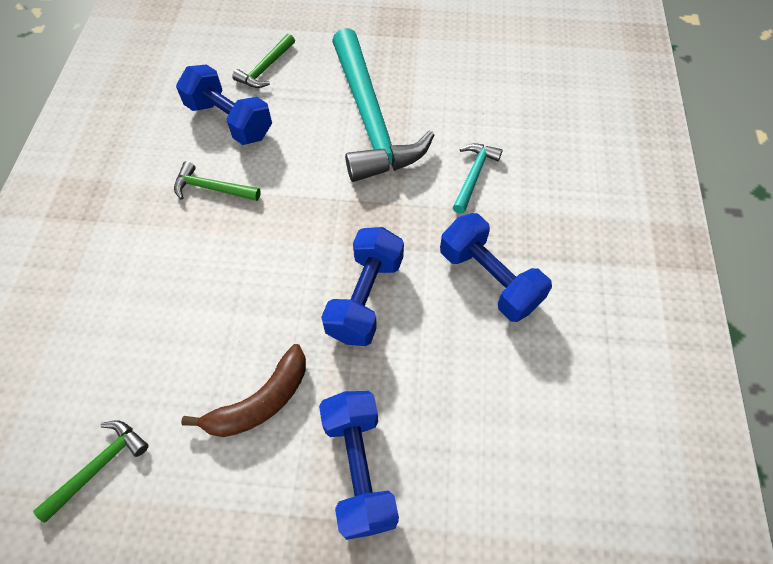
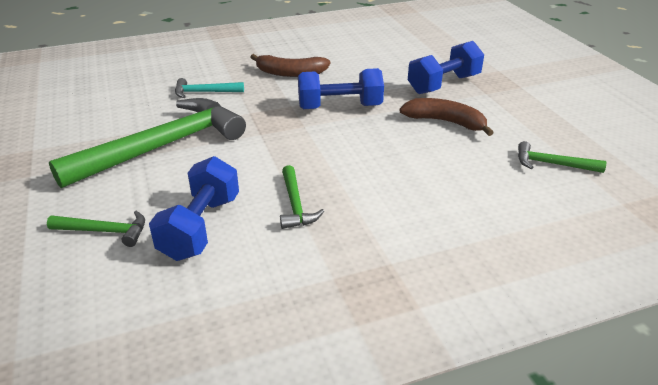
camera: 115 degrees left, 25 degrees down
(370, 119) = (162, 146): turquoise hammer -> green hammer
(489, 279) = (290, 73): blue dumbbell -> brown banana

